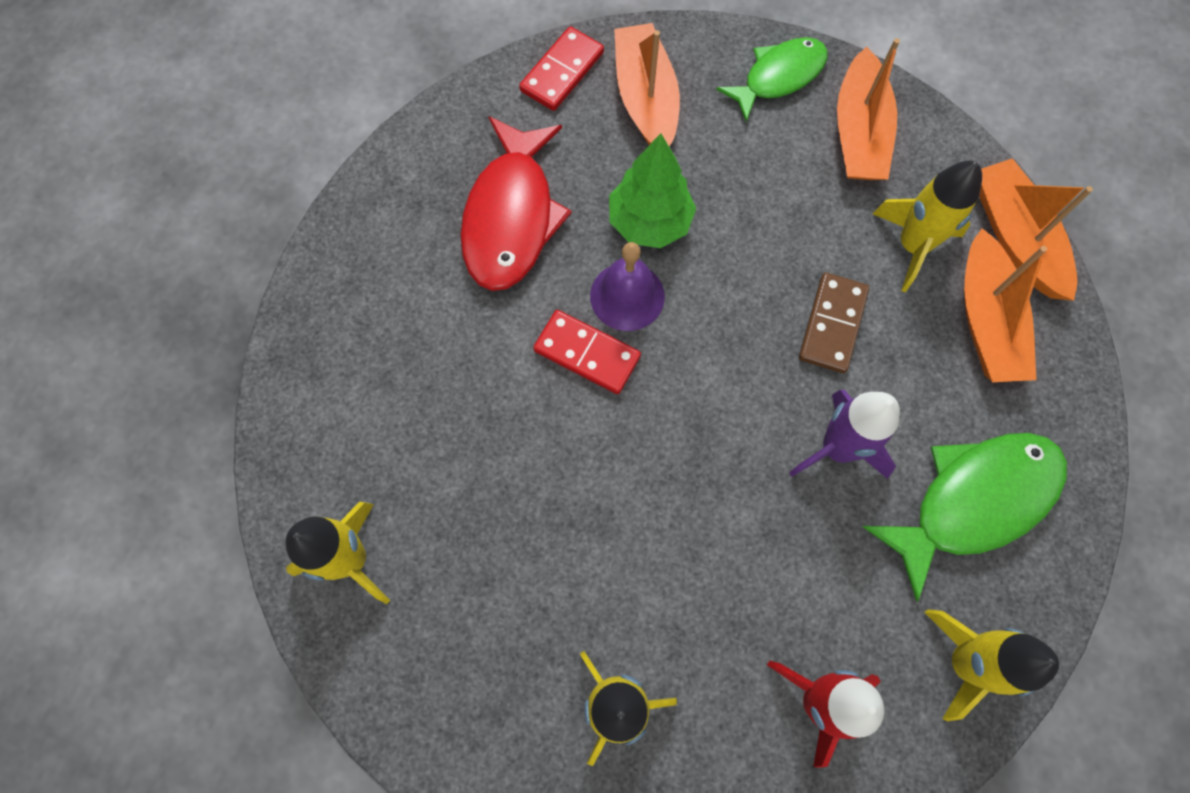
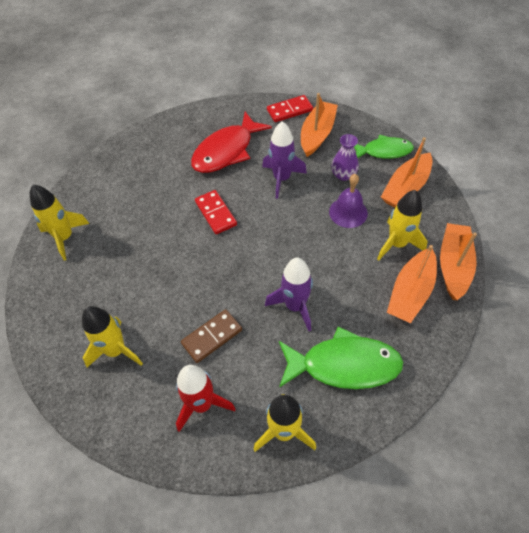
camera: 35 degrees right, 15 degrees down
(627, 296) = (250, 201): purple bell -> purple bell (348, 212)
(649, 222) = (282, 179): green tree -> purple rocket
(745, 159) = (343, 175): none -> purple vase
(832, 324) = (332, 256): brown domino -> brown domino (212, 337)

